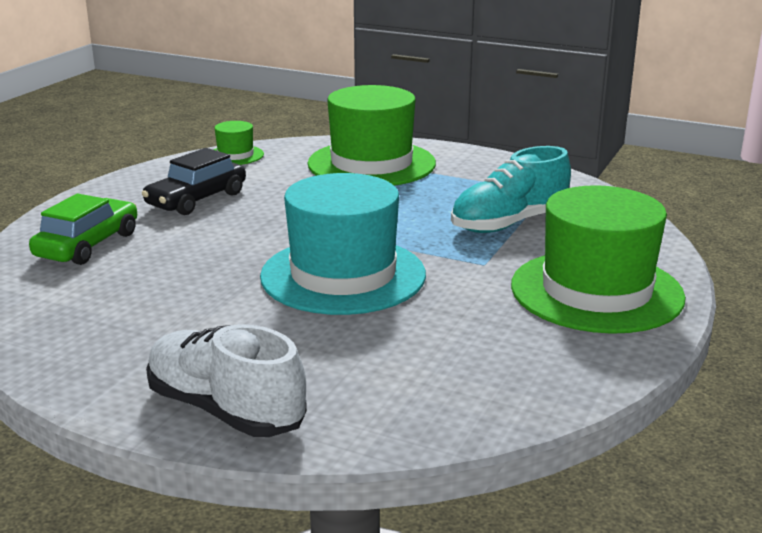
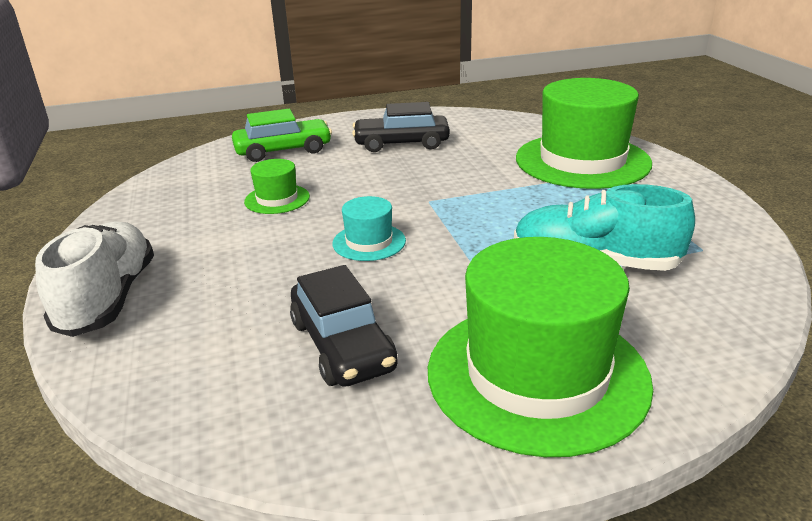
camera: 50 degrees right, 5 degrees up
(235, 155) = (493, 120): green hat -> green hat (277, 199)
(343, 275) = (369, 242): turquoise hat -> turquoise hat, size x0.45
(470, 336) = (342, 345): none -> black car

